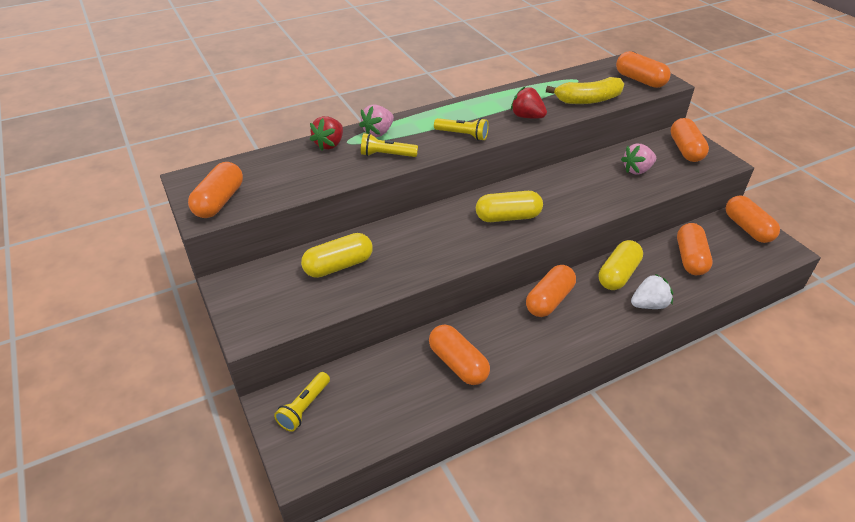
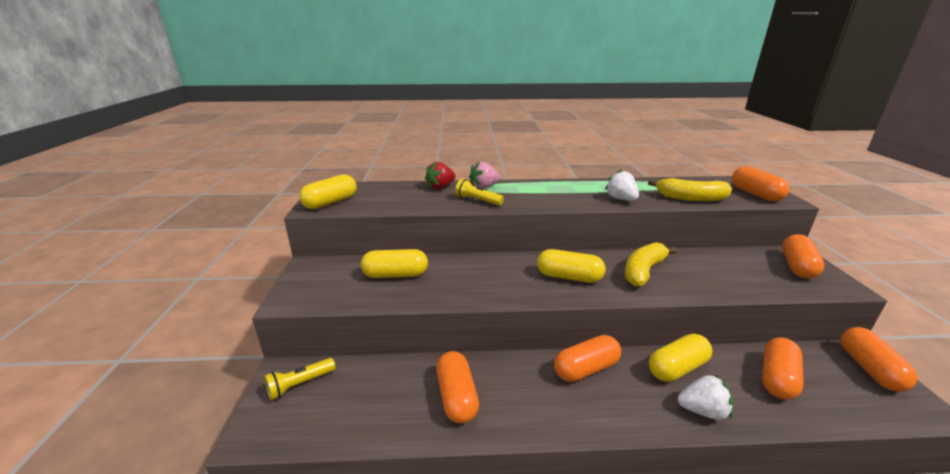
camera: 25 degrees right, 15 degrees down
(219, 201) = (331, 202): orange capsule -> yellow capsule
(462, 135) = (552, 200): yellow flashlight -> none
(527, 117) = (621, 199): red strawberry -> white strawberry
(568, 191) = (643, 271): none -> yellow banana
(637, 170) = (730, 271): pink strawberry -> none

